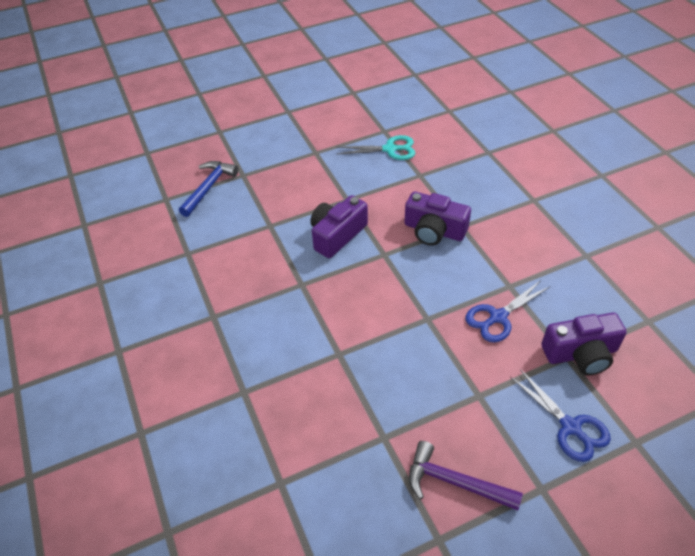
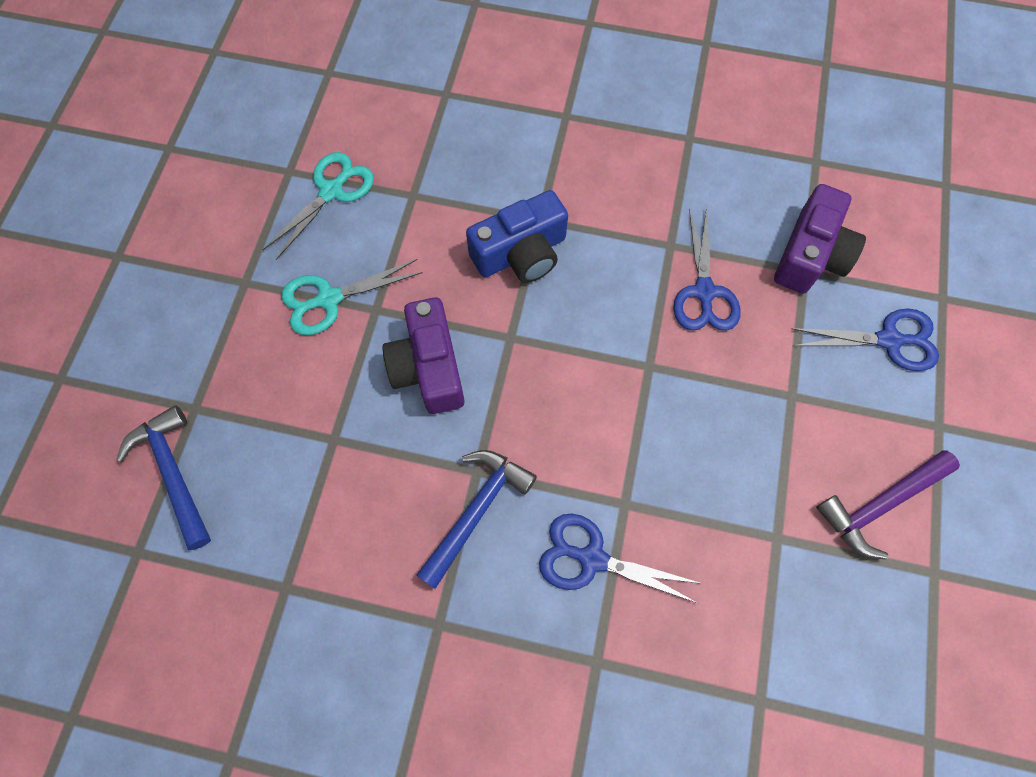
camera: 55 degrees left, 20 degrees up
(281, 296) = (476, 511): none -> blue hammer
(296, 357) = (592, 558): none -> blue scissors
(336, 182) = (329, 299): none -> turquoise scissors
(434, 230) = (521, 253): purple camera -> blue camera

